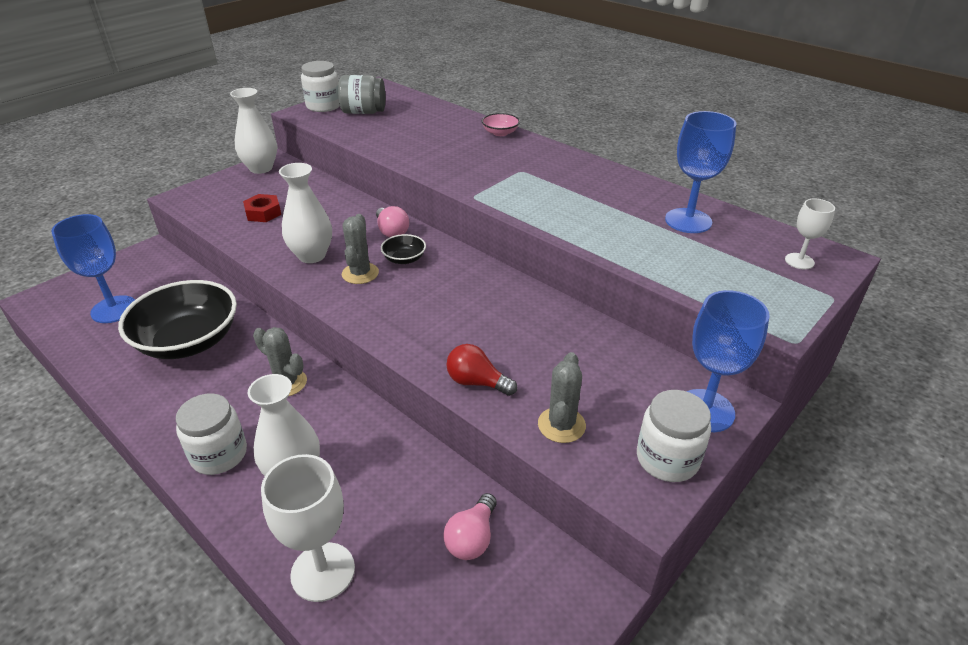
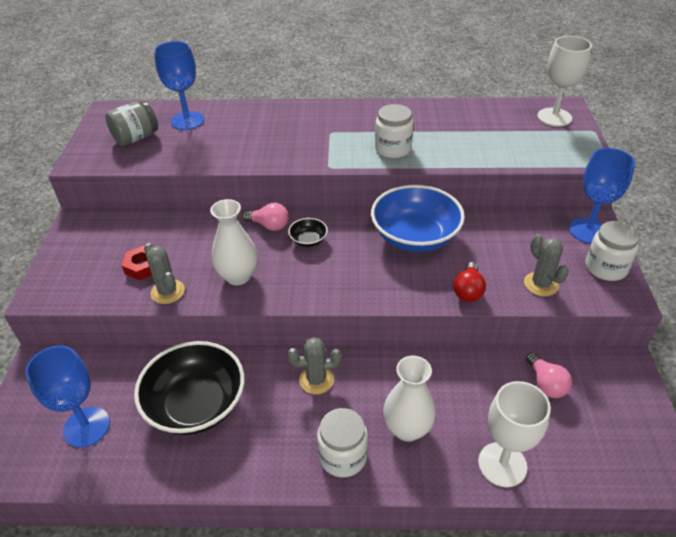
camera: 40 degrees left, 5 degrees up
(261, 168) = (76, 232): white vase -> none
(323, 106) = (90, 148): white jar -> white jar (393, 149)
(360, 273) = (294, 268): grey cactus -> grey cactus (167, 292)
(477, 382) = (468, 290): red light bulb -> red light bulb turned 60 degrees counterclockwise
(500, 133) = (272, 109): pink bowl -> none
(500, 307) = (415, 236): none -> blue bowl
(688, 221) = (472, 119): blue goblet -> blue goblet (187, 121)
(799, 261) = (554, 117): white goblet -> white goblet, size x1.79

